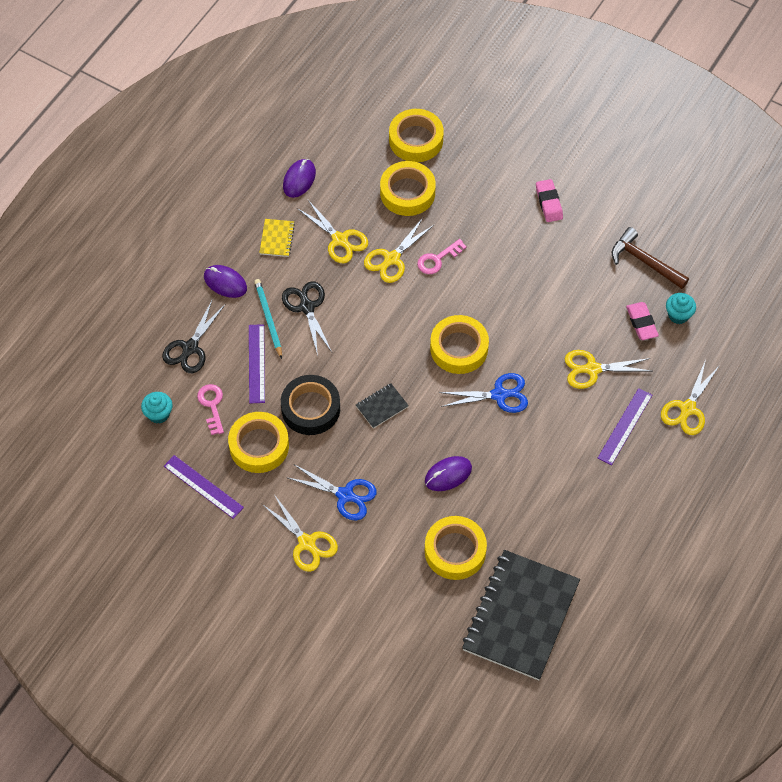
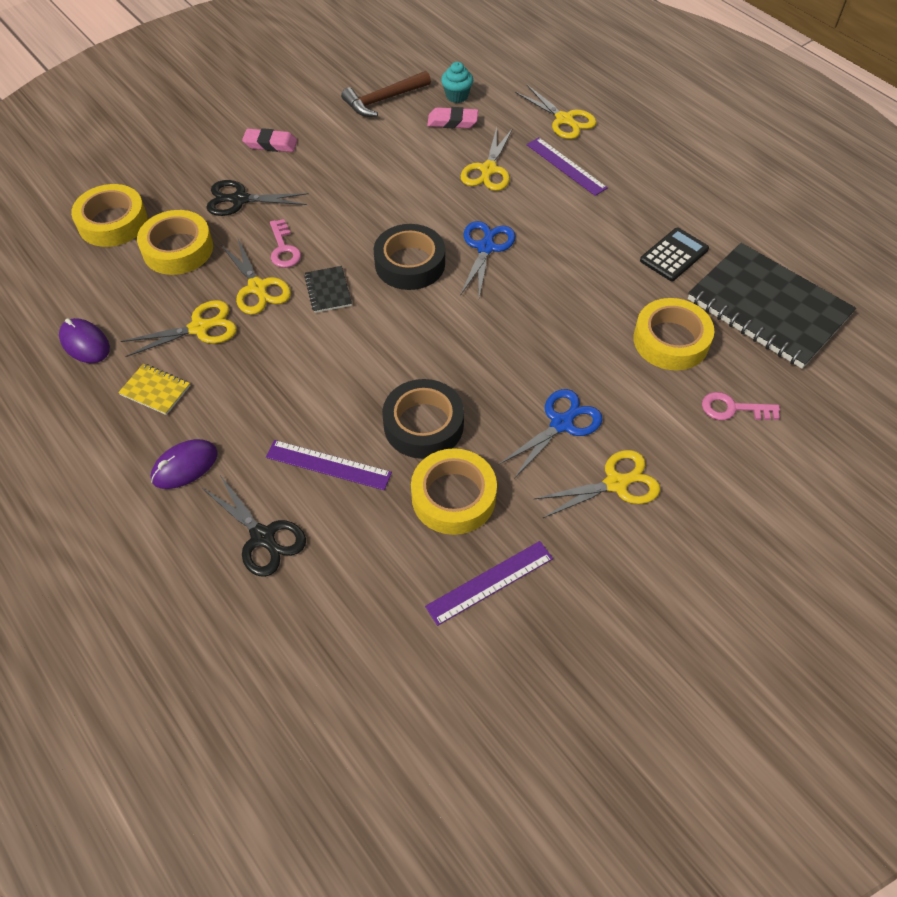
camera: 70 degrees left, 5 degrees down
(158, 414) = (349, 608): turquoise cupcake -> none
(212, 405) = (367, 536): pink key -> pink key (733, 409)
(268, 319) = (268, 433): turquoise pencil -> none
(307, 307) = (275, 387): black scissors -> black scissors (240, 199)
(382, 406) = (453, 353): black notebook -> black notebook (328, 291)
(448, 475) = (569, 319): purple mouse -> none
(459, 348) = (410, 263): yellow tape -> black tape
(551, 534) = (674, 255): none -> black calculator

